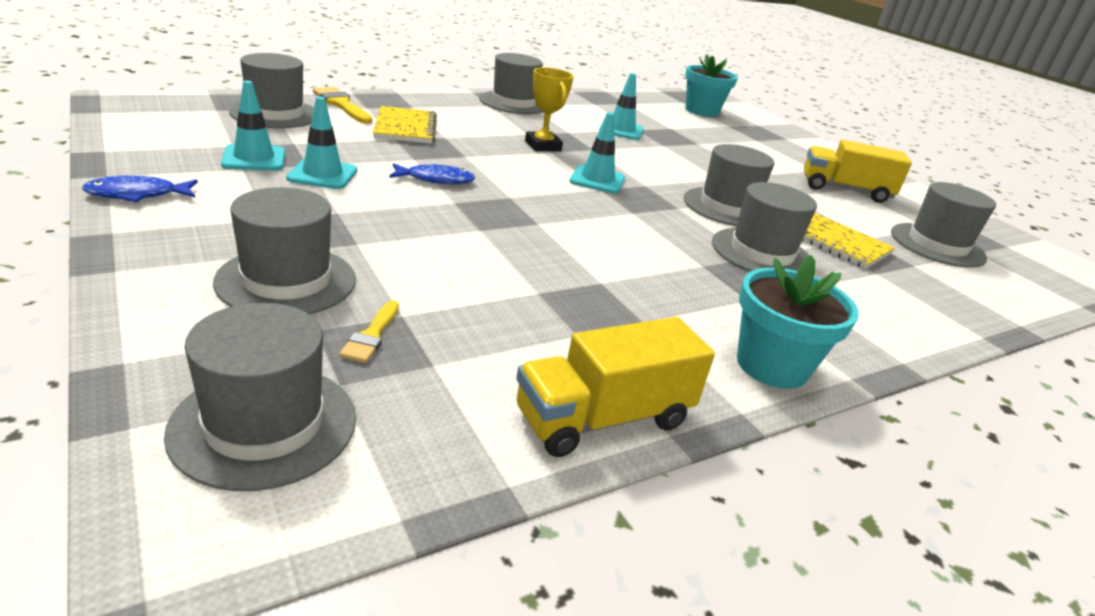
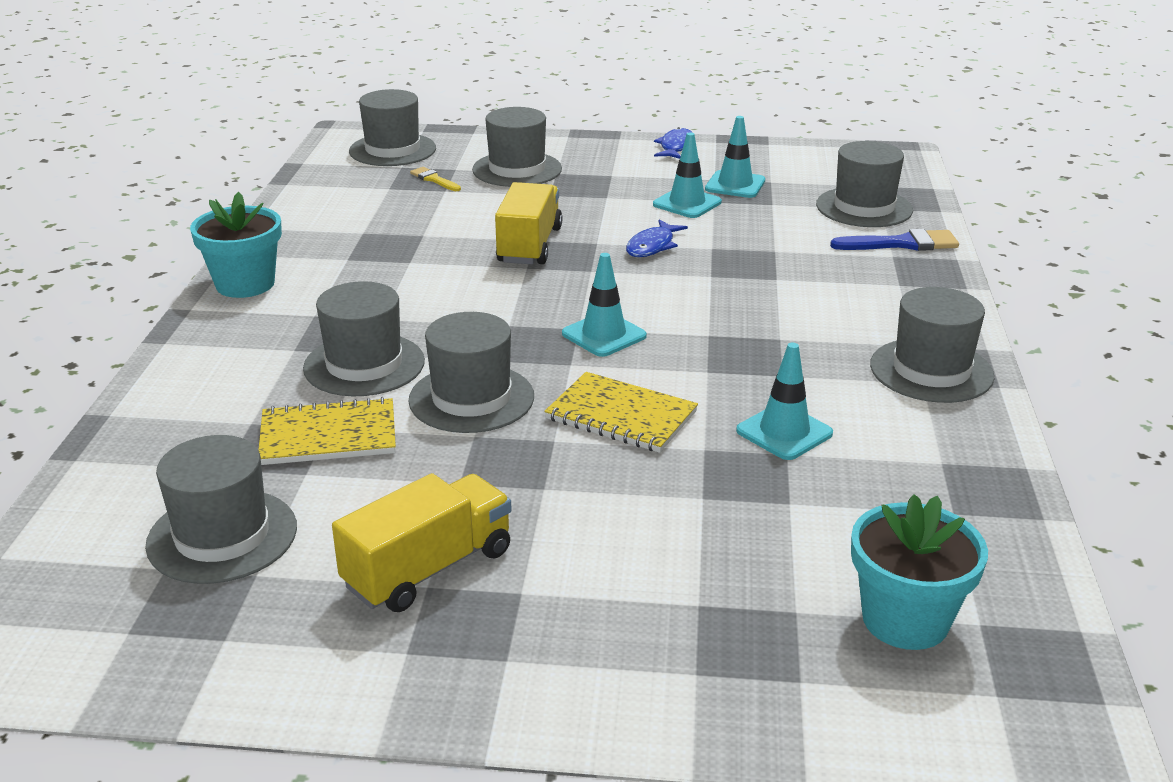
camera: 130 degrees right, 0 degrees up
(341, 105) = (902, 244): yellow brush -> blue brush
(405, 127) = (813, 263): yellow notebook -> yellow notebook (621, 415)
(543, 146) = (729, 335): yellow trophy -> none
(603, 418) = (290, 215): yellow truck -> yellow truck (529, 245)

